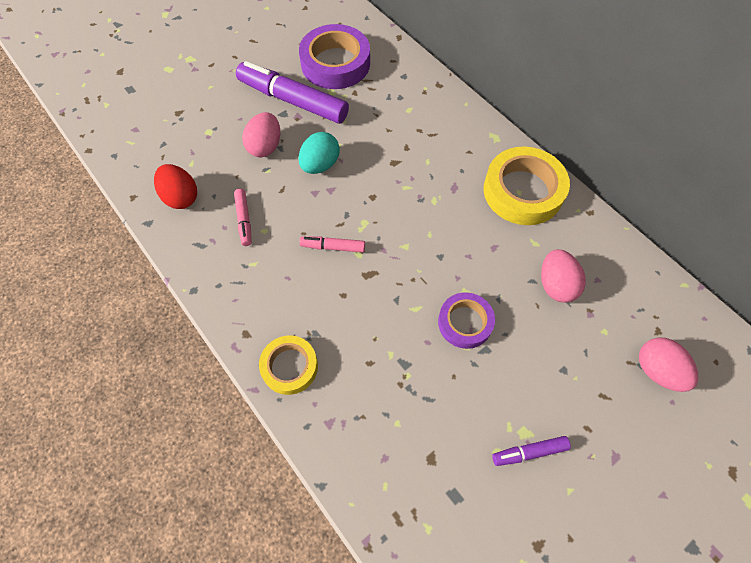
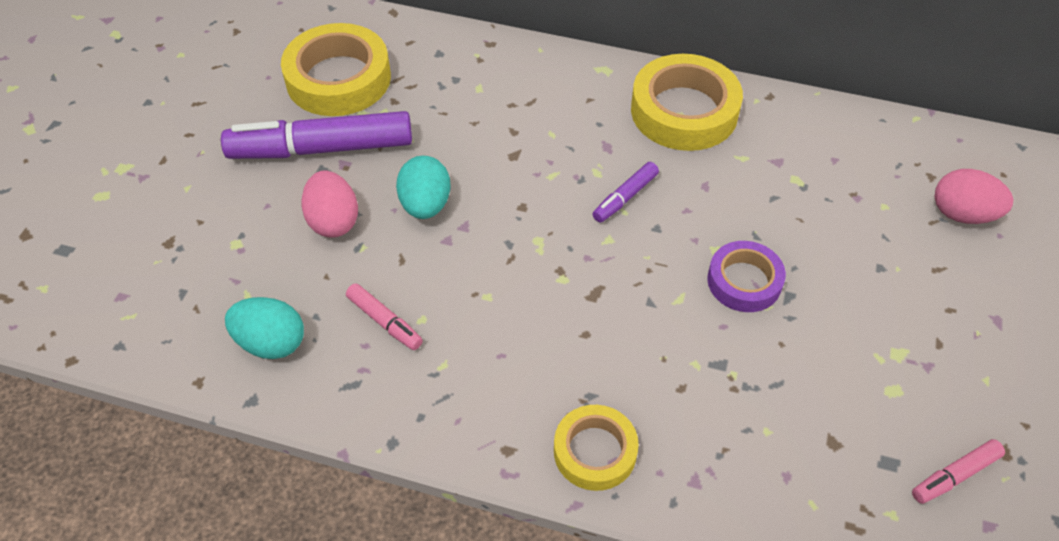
camera: 35 degrees left, 10 degrees down
(181, 197) = (271, 343): red egg -> turquoise egg
(333, 247) = (525, 288): pink marker -> pink marker (954, 475)
(335, 63) = (338, 78): purple tape -> yellow tape
(529, 452) = (919, 369): purple marker -> purple marker (625, 197)
(556, 285) = (800, 188): pink egg -> none

